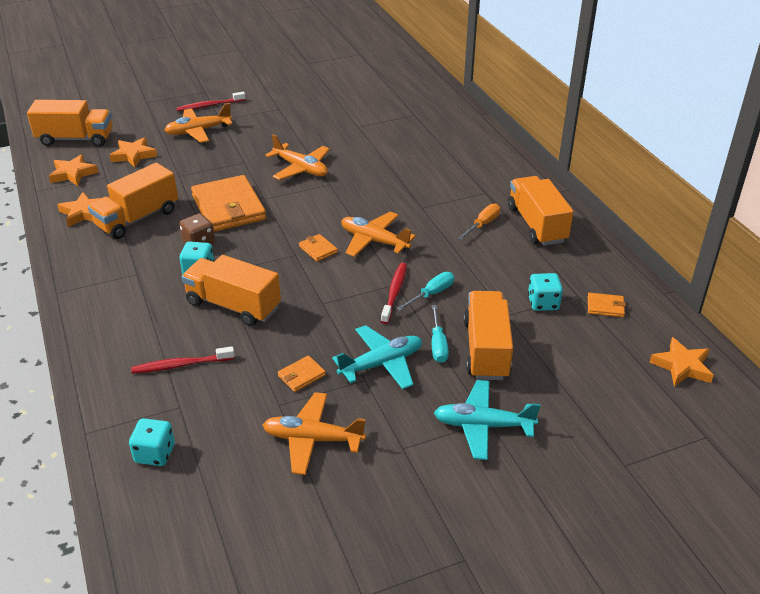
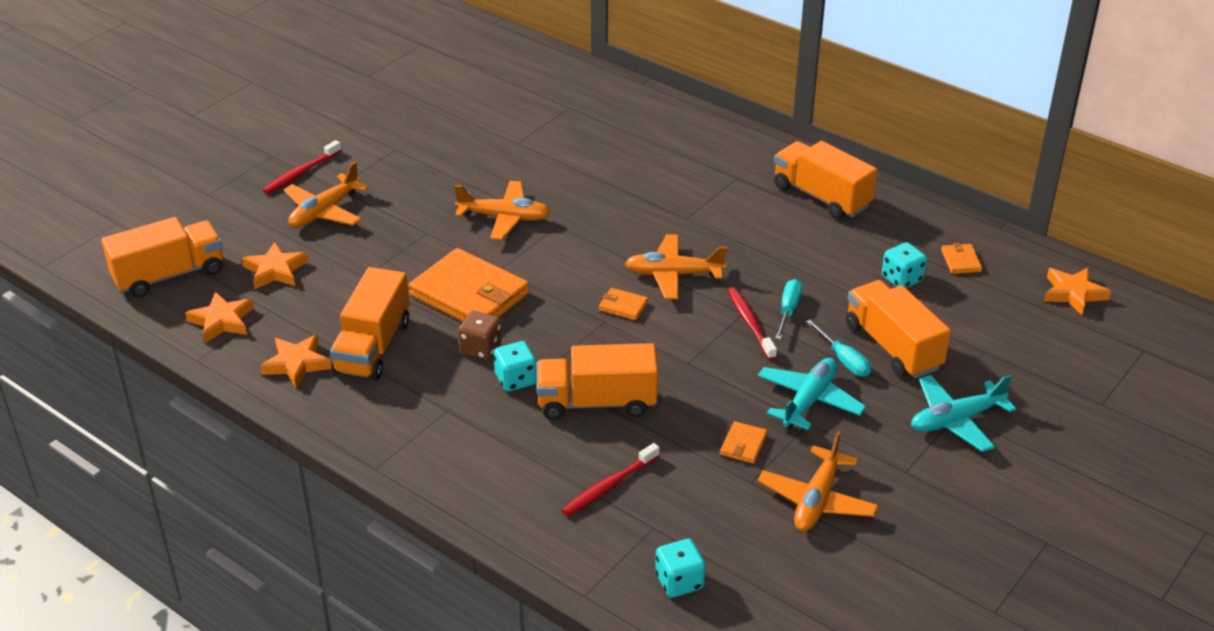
camera: 30 degrees left, 0 degrees up
(313, 439) = (817, 500): orange plane -> orange plane turned 45 degrees counterclockwise
(482, 224) = (767, 215): orange screwdriver -> none
(605, 307) = (961, 261): orange wallet -> orange wallet turned 75 degrees counterclockwise

